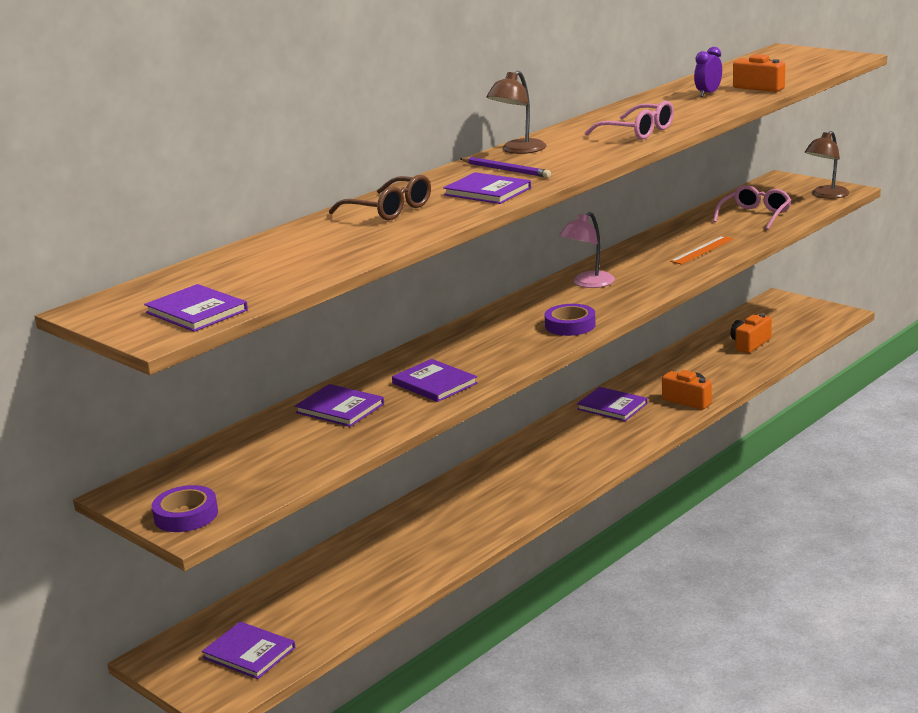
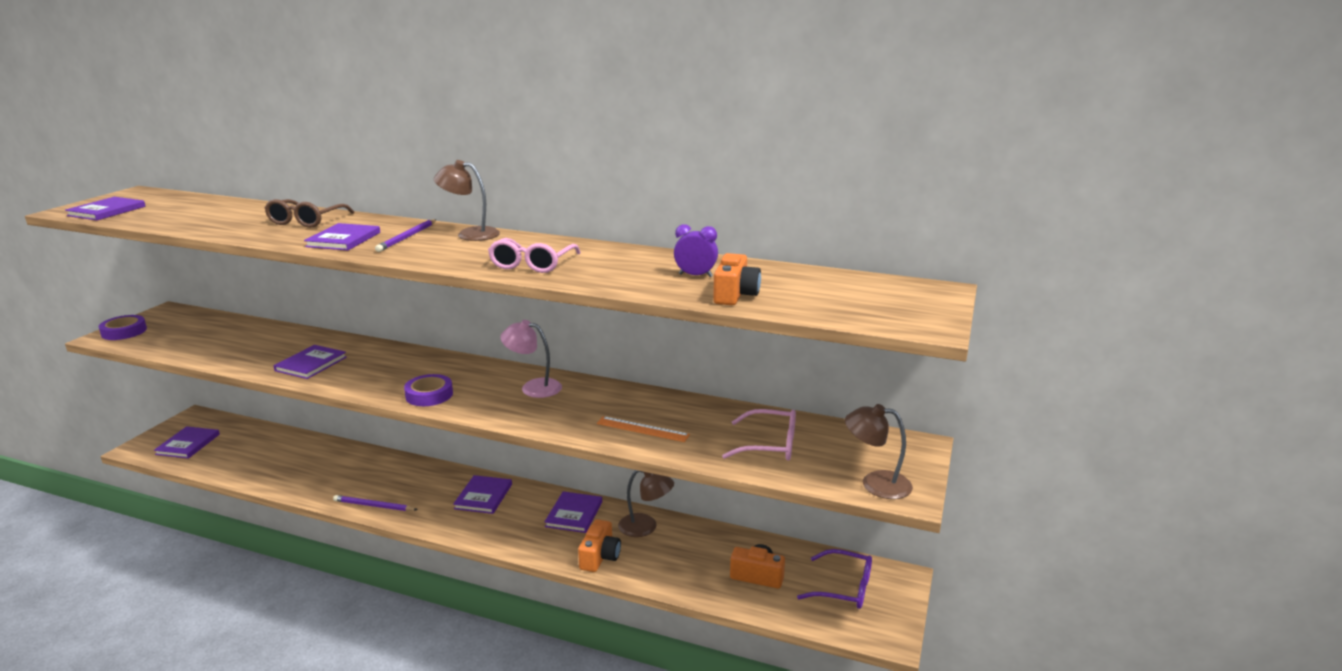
camera: 65 degrees right, 0 degrees up
(340, 408) = (274, 342): purple book -> purple book (483, 496)
(523, 509) = (374, 506): none -> purple pencil
(654, 377) = (645, 527): none -> brown lamp
(780, 318) = (844, 588): none -> purple glasses

